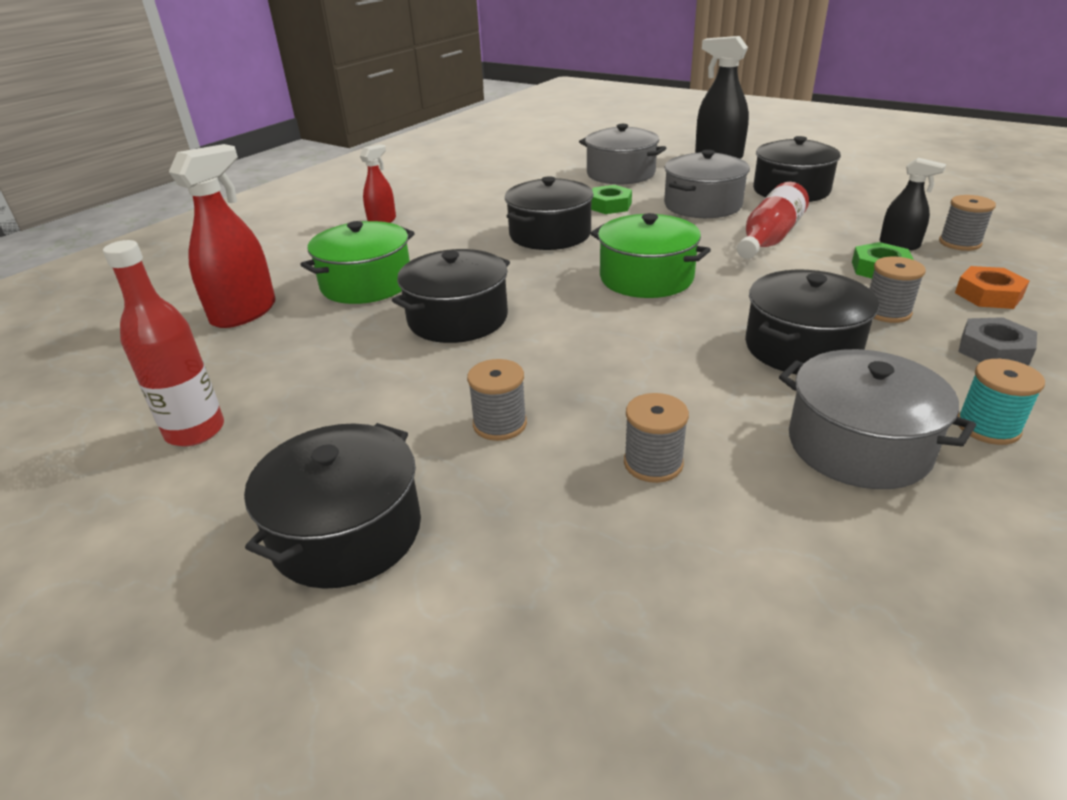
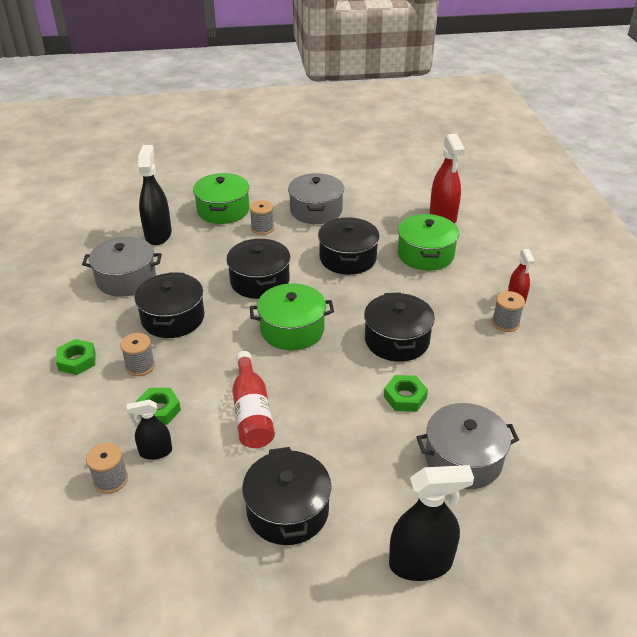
camera: 135 degrees right, 5 degrees up
(195, 431) = (357, 182): red bottle -> none
(346, 532) = (264, 186): black pot -> black pot (259, 281)
(516, 512) = (223, 210): none -> green pot
(653, 463) = (195, 240): grey spool -> grey spool (505, 323)
(703, 205) = (338, 437): grey pot -> grey pot (316, 210)
(724, 523) = (158, 234): none -> black spray bottle
(988, 295) = (83, 414): orange nut -> none
(988, 427) = (77, 310): turquoise spool -> none
(994, 350) = (77, 361): grey nut -> green nut

